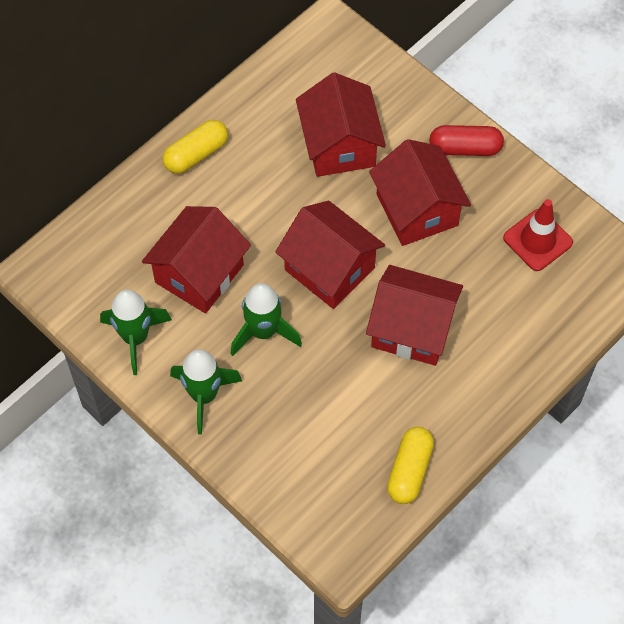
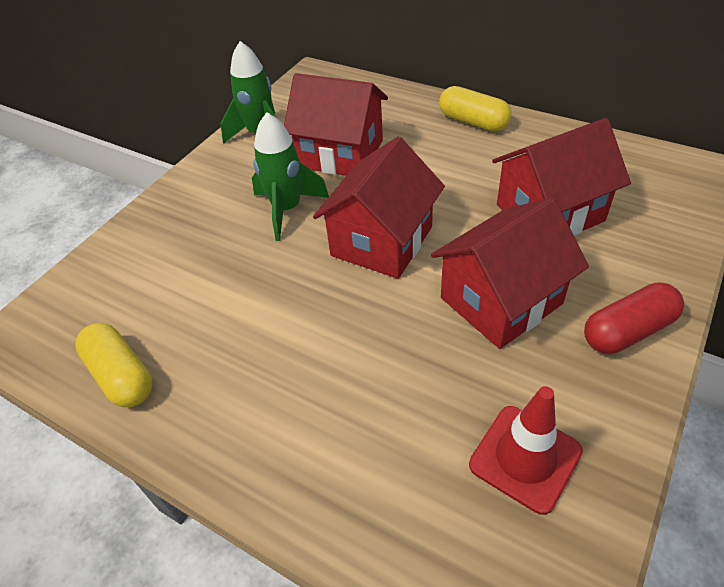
camera: 80 degrees right, 15 degrees down
(204, 395) = (206, 187): green rocket -> none
(409, 470) = (121, 375): yellow capsule -> yellow capsule turned 45 degrees clockwise
(412, 329) = (324, 334): red house -> none
(465, 148) = (628, 331): red capsule -> red capsule turned 75 degrees clockwise

